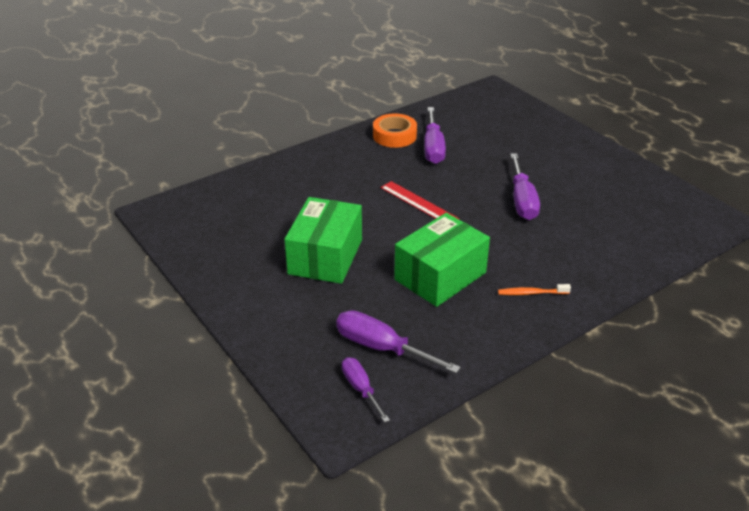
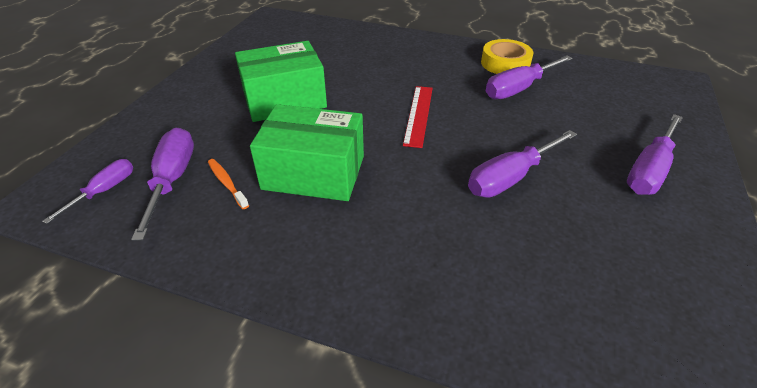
camera: 55 degrees right, 5 degrees up
(394, 136) = (505, 63): orange tape -> yellow tape
(531, 293) = (342, 253): orange toothbrush -> orange toothbrush (227, 183)
(560, 151) = (649, 170): none -> purple screwdriver

